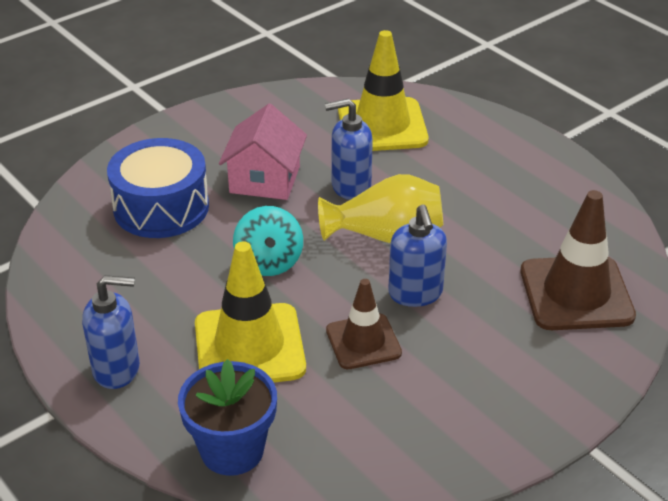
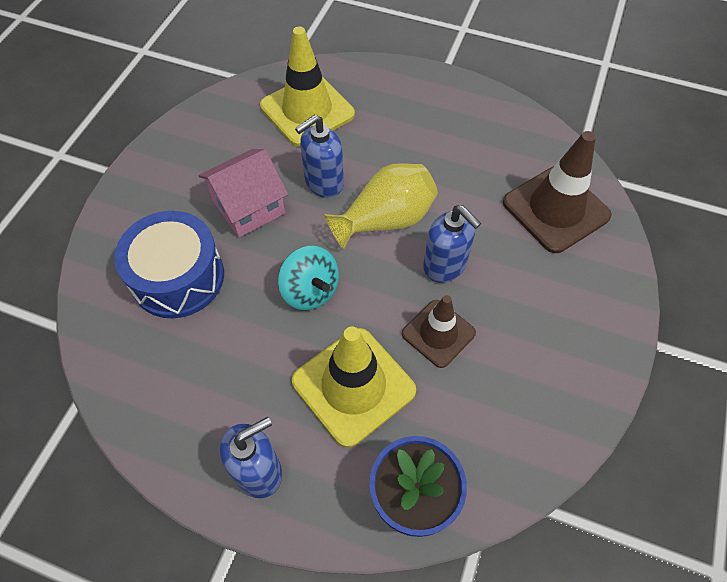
camera: 30 degrees left, 20 degrees up
(265, 179) = (248, 207): pink house -> pink house turned 75 degrees clockwise

